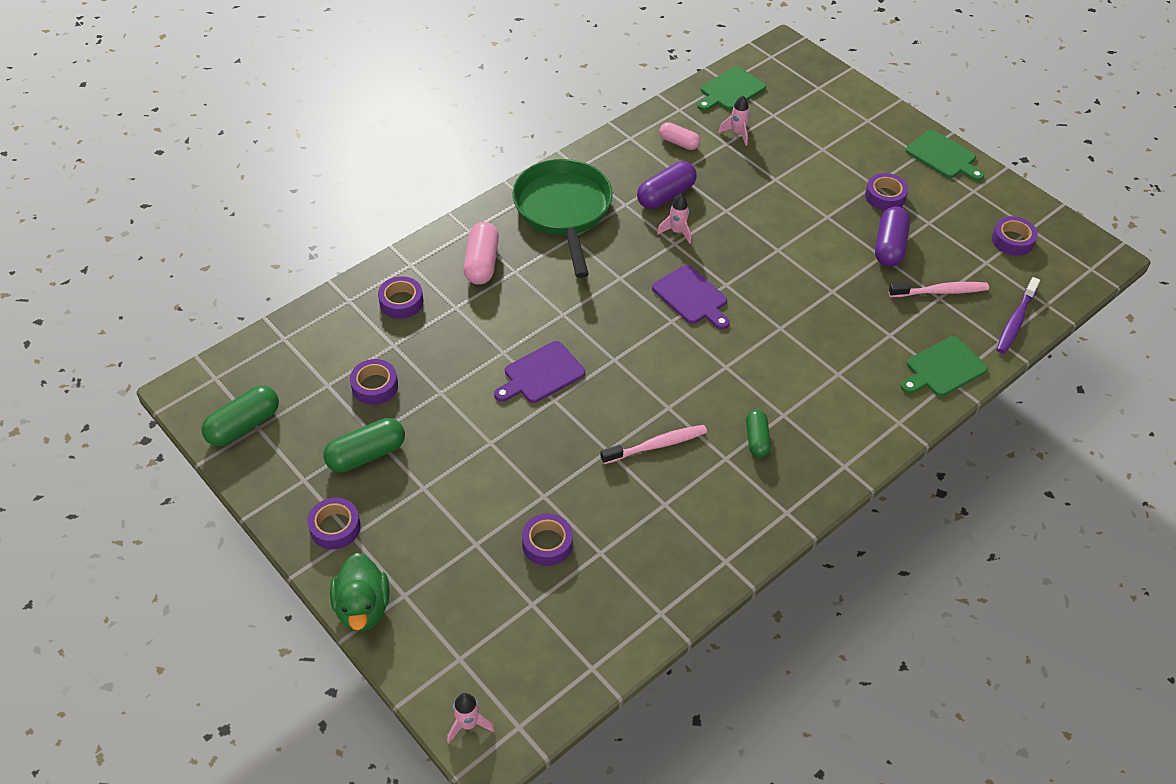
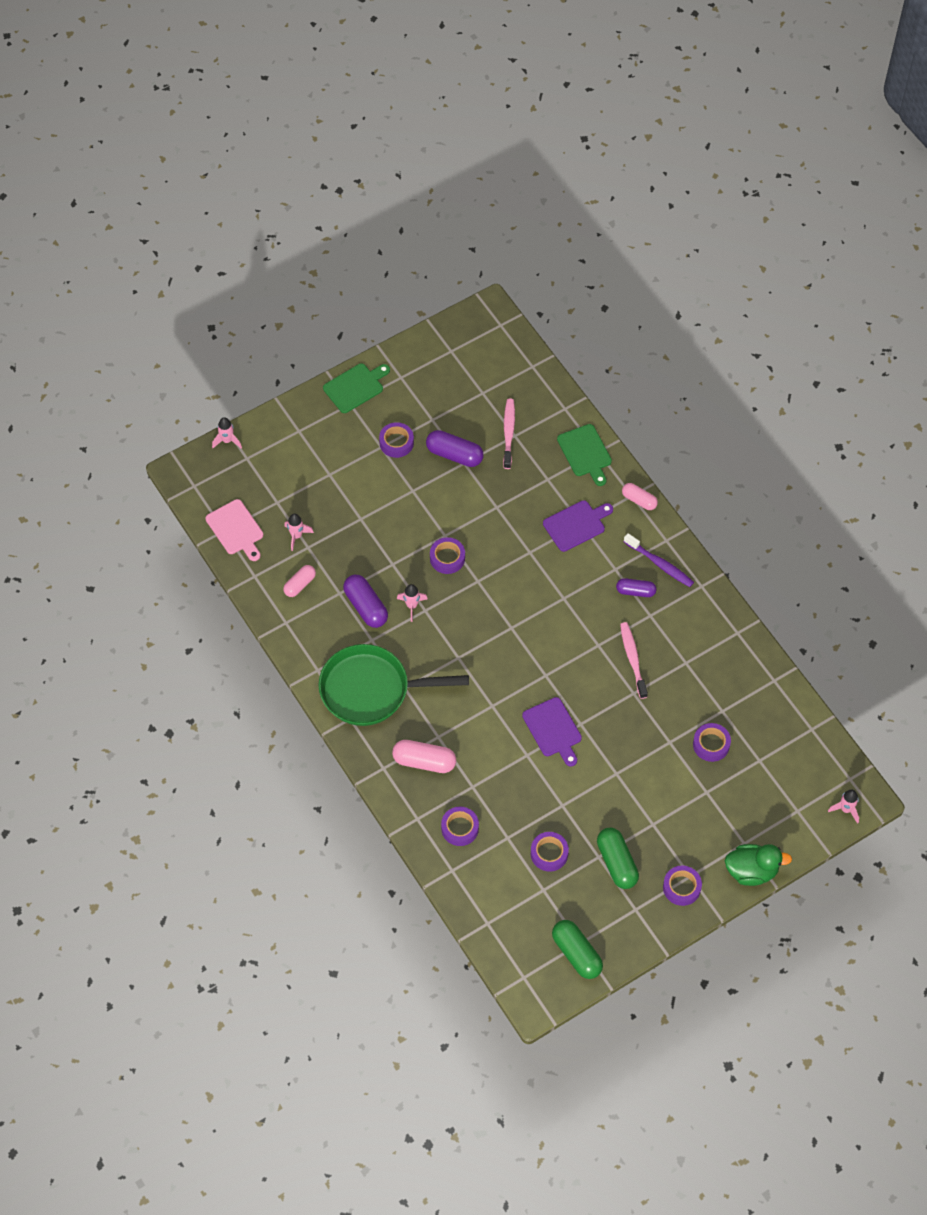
camera: 80 degrees left, 10 degrees up
(692, 297) = (487, 608): purple cutting board -> purple cutting board (576, 525)
(730, 90) = (236, 529): green cutting board -> pink cutting board
(756, 439) = (635, 591): green capsule -> purple capsule
(834, 72) = (227, 440): none -> pink rocket
(894, 431) = (639, 500): none -> pink capsule
(1012, 240) = (462, 367): purple tape -> purple tape (447, 558)
(1015, 321) = (546, 392): purple toothbrush -> purple toothbrush (660, 564)

